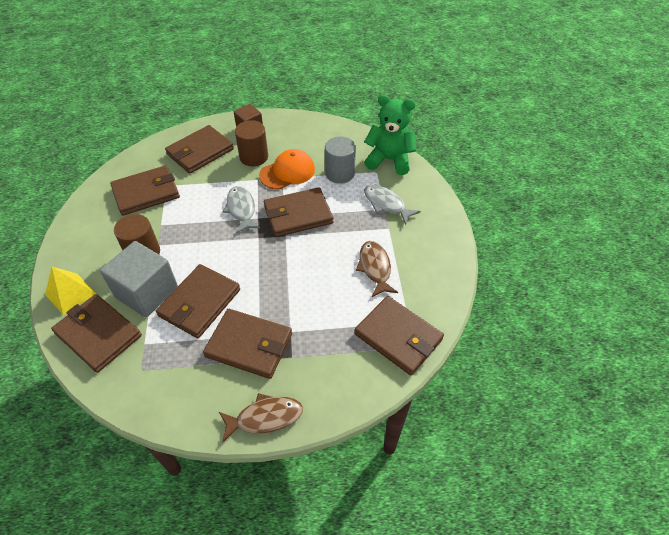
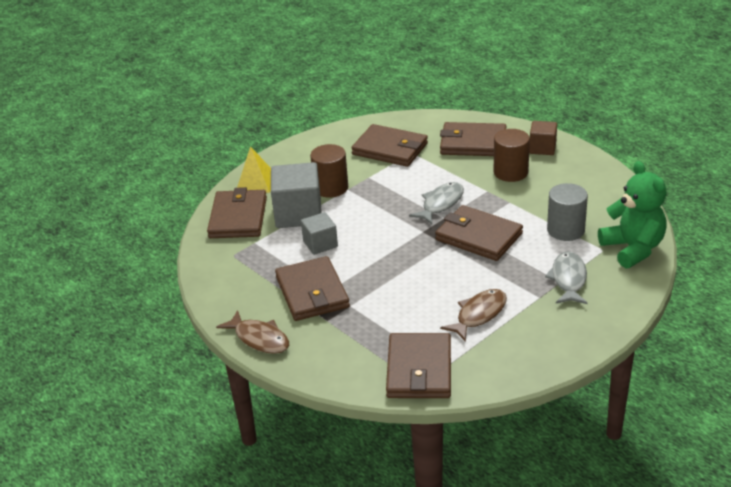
camera: 55 degrees right, 15 degrees down
(200, 303) = (320, 244): brown wallet -> grey cube
(287, 172) = (520, 201): orange cap -> none

